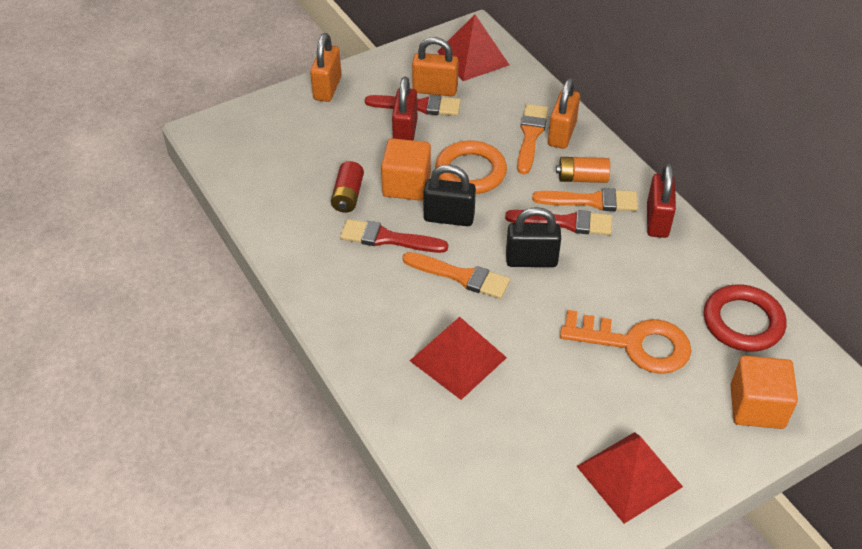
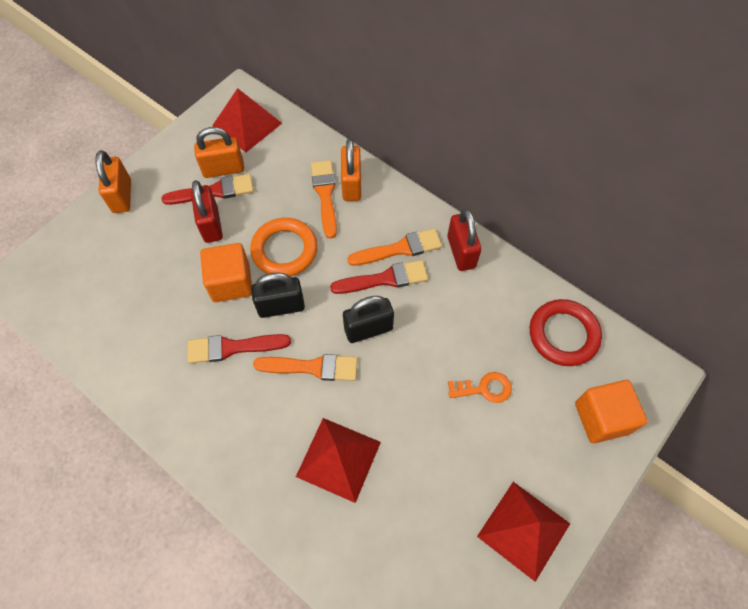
camera: 20 degrees left, 15 degrees up
(348, 196) = (180, 311): red battery -> none
(582, 178) = (384, 227): orange battery -> none
(635, 344) = (484, 388): orange key -> orange key, size x0.55

